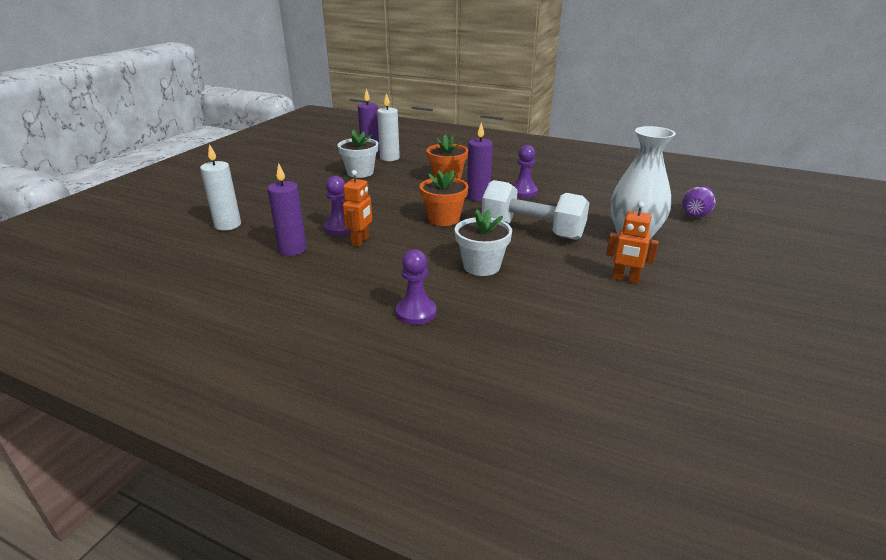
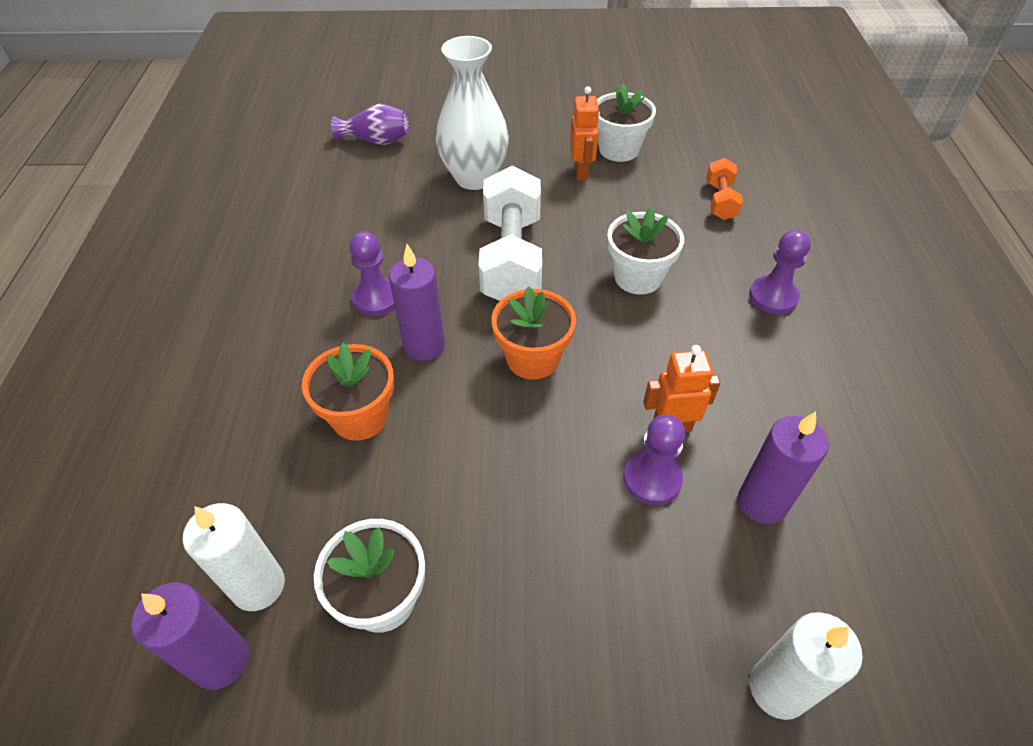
camera: 115 degrees left, 20 degrees up
(549, 335) = (720, 201): none -> orange dumbbell
(657, 308) = (618, 149): none -> white flower pot

